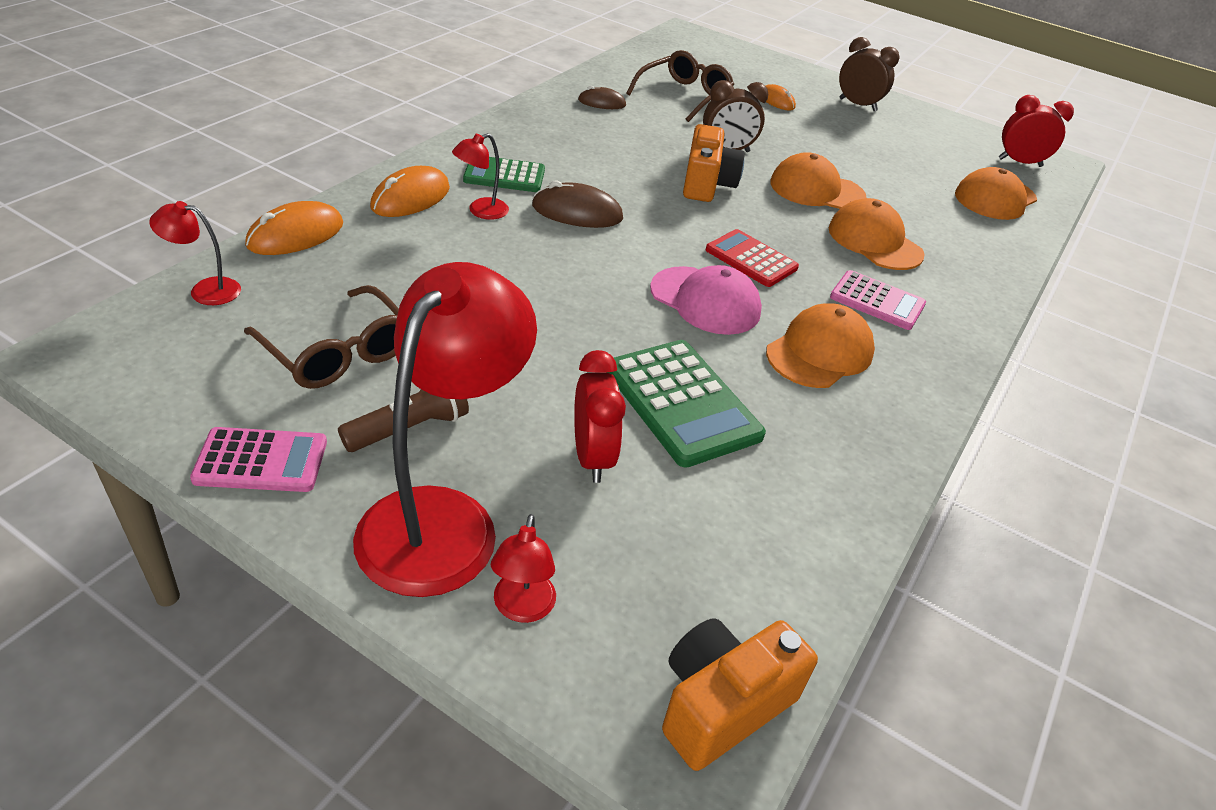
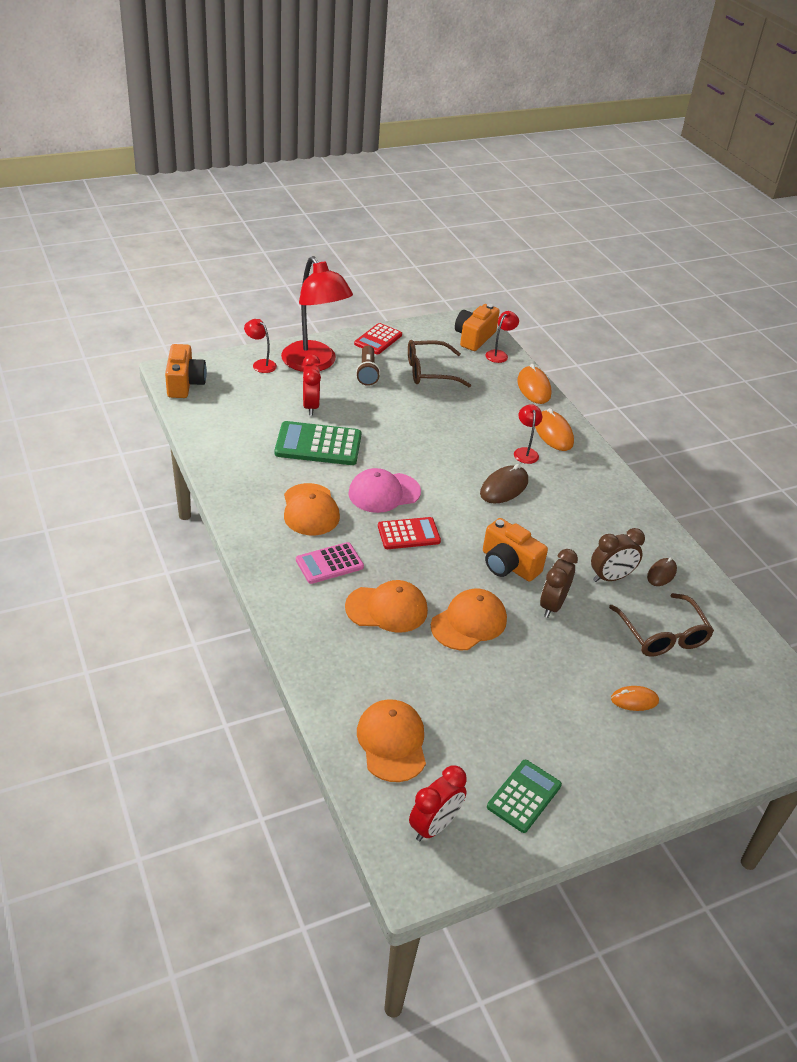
camera: 125 degrees right, 0 degrees up
(157, 333) = (474, 338): none -> orange camera
(261, 461) = (378, 339): pink calculator -> red calculator
(504, 175) = (564, 477): green calculator -> green calculator (524, 796)
(592, 457) = (310, 406): red clock -> red clock turned 120 degrees counterclockwise
(857, 105) = (606, 768): brown clock -> brown clock (610, 577)

